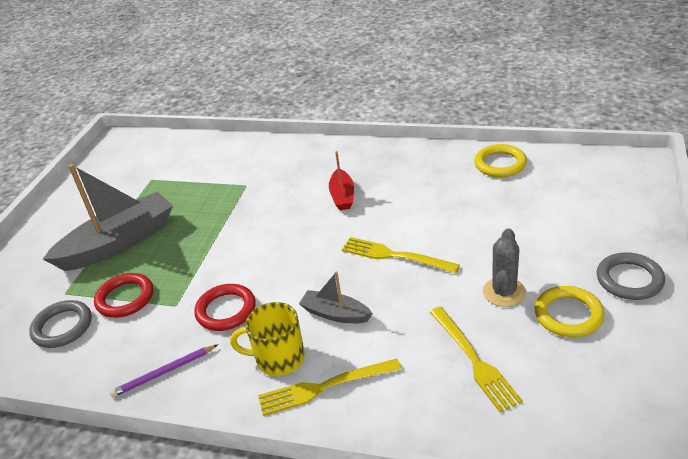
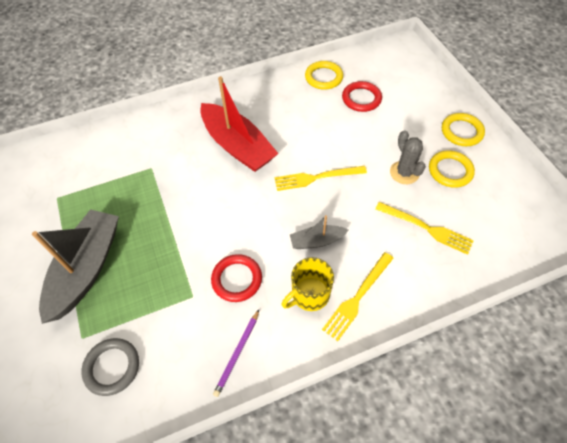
camera: 40 degrees left, 20 degrees up
(125, 298) = (143, 313): red ring -> red ring (361, 99)
(342, 196) = (238, 146): red boat -> red boat, size x2.01
(629, 279) = (461, 132): grey ring -> yellow ring

